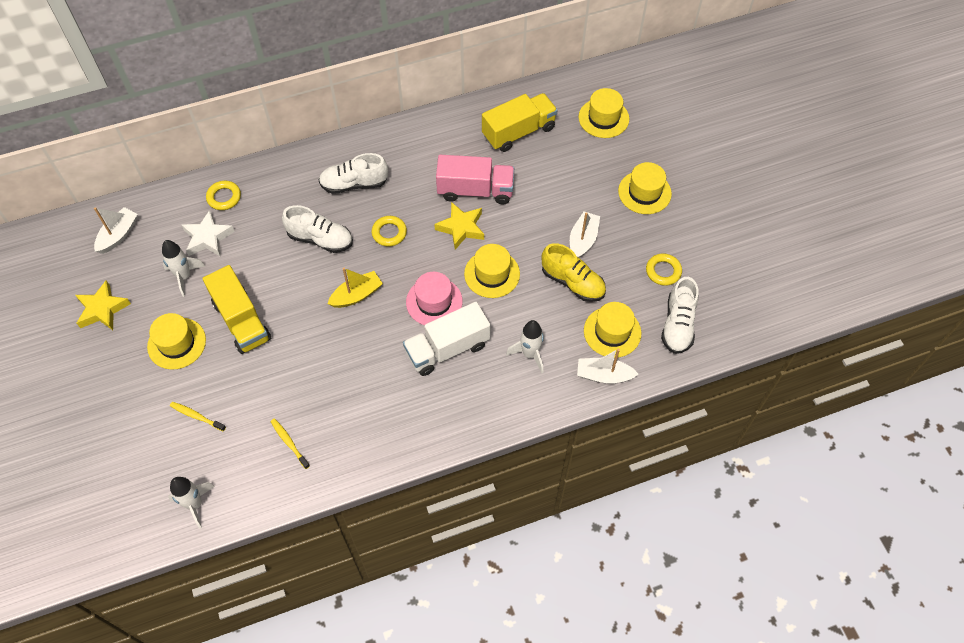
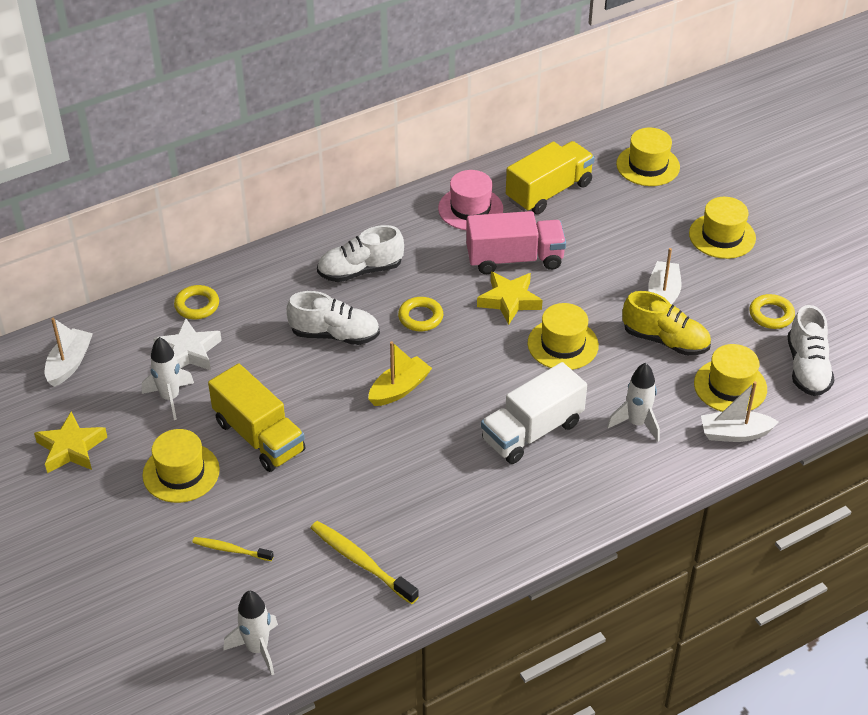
camera: 10 degrees left, 15 degrees down
(289, 442) = (361, 562): yellow toothbrush -> yellow toothbrush, size x1.64
(434, 302) = (499, 383): pink hat -> pink hat (470, 209)

